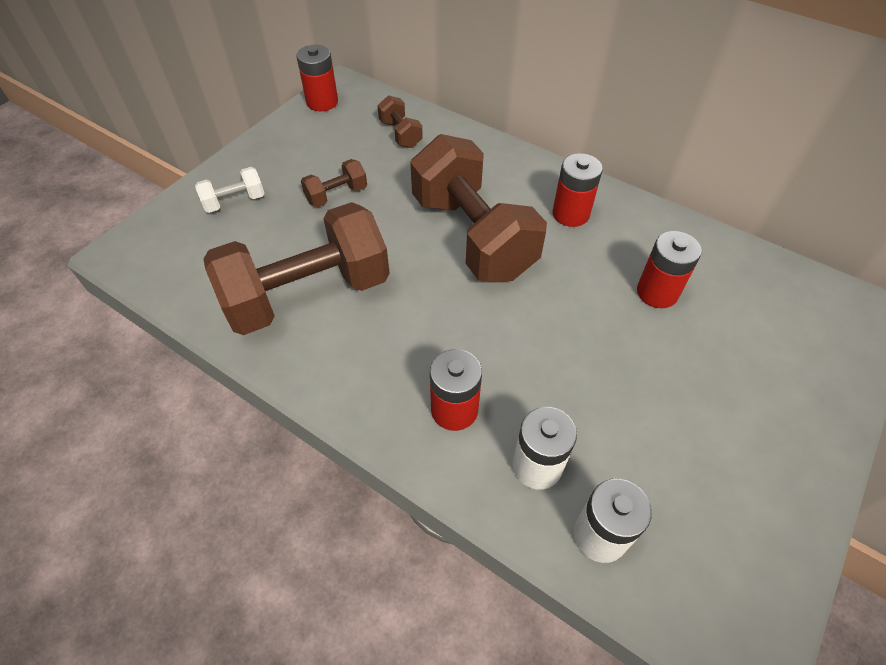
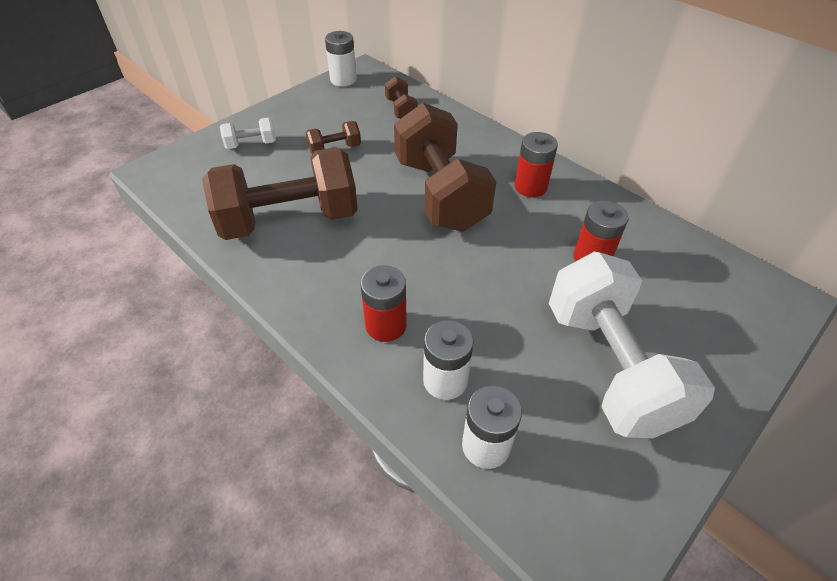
camera: 10 degrees right, 5 degrees down
(322, 102) = (343, 79): red battery -> white battery
(705, 418) = (609, 366): none -> white dumbbell

